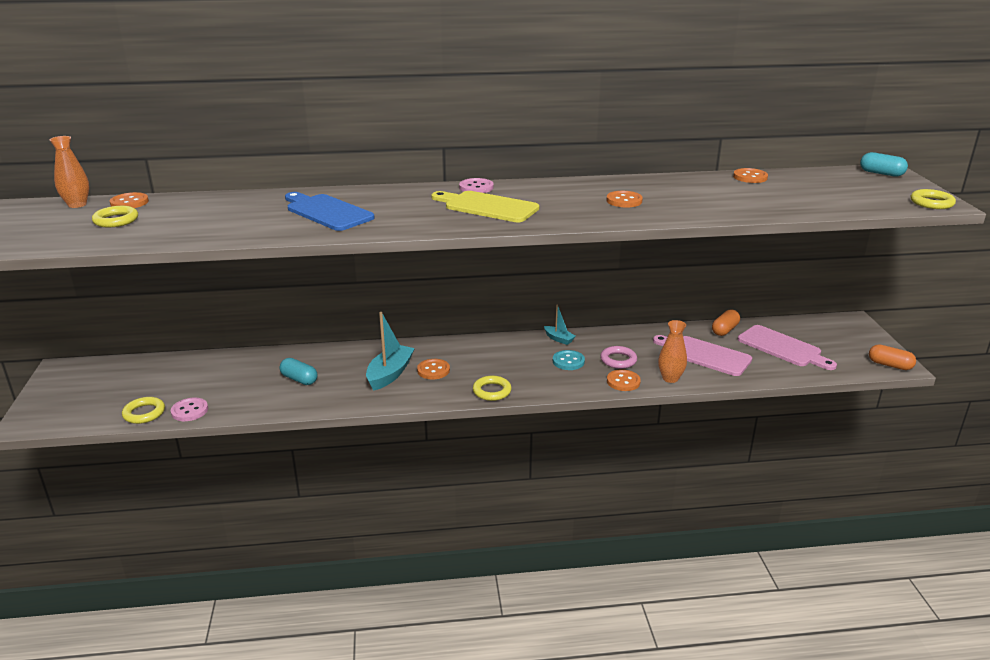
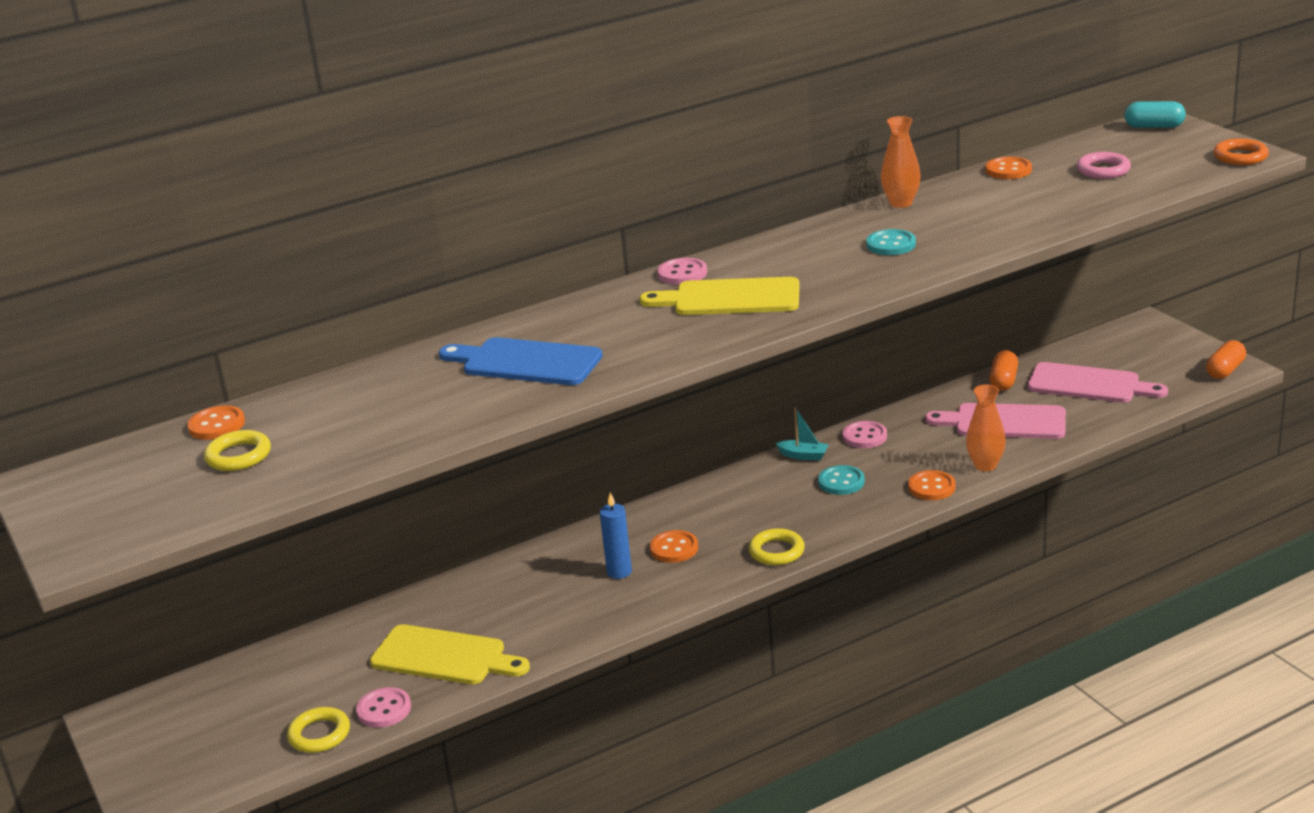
camera: 20 degrees left, 0 degrees up
(77, 204) = (140, 449): orange vase -> orange vase (901, 203)
(250, 391) = (444, 657): none -> yellow cutting board
(299, 379) = (498, 618): turquoise capsule -> none
(390, 374) = (619, 572): turquoise boat -> blue candle
(606, 338) = (864, 436): none -> pink button
(618, 360) = (903, 461): pink ring -> pink ring (1103, 170)
(624, 201) = (891, 244): orange button -> turquoise button
(889, 365) = (1225, 370): orange capsule -> orange capsule turned 60 degrees counterclockwise
(931, 203) = (1240, 157): yellow ring -> orange ring

